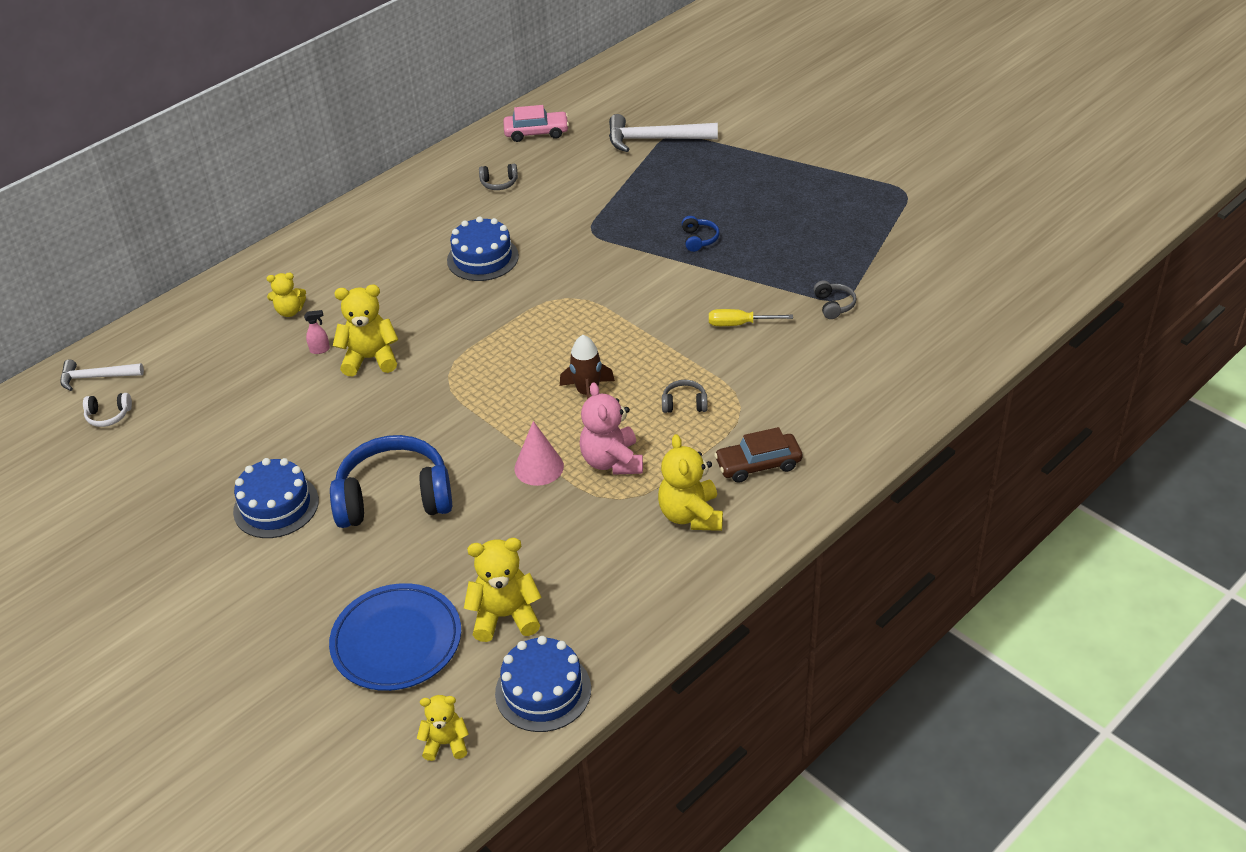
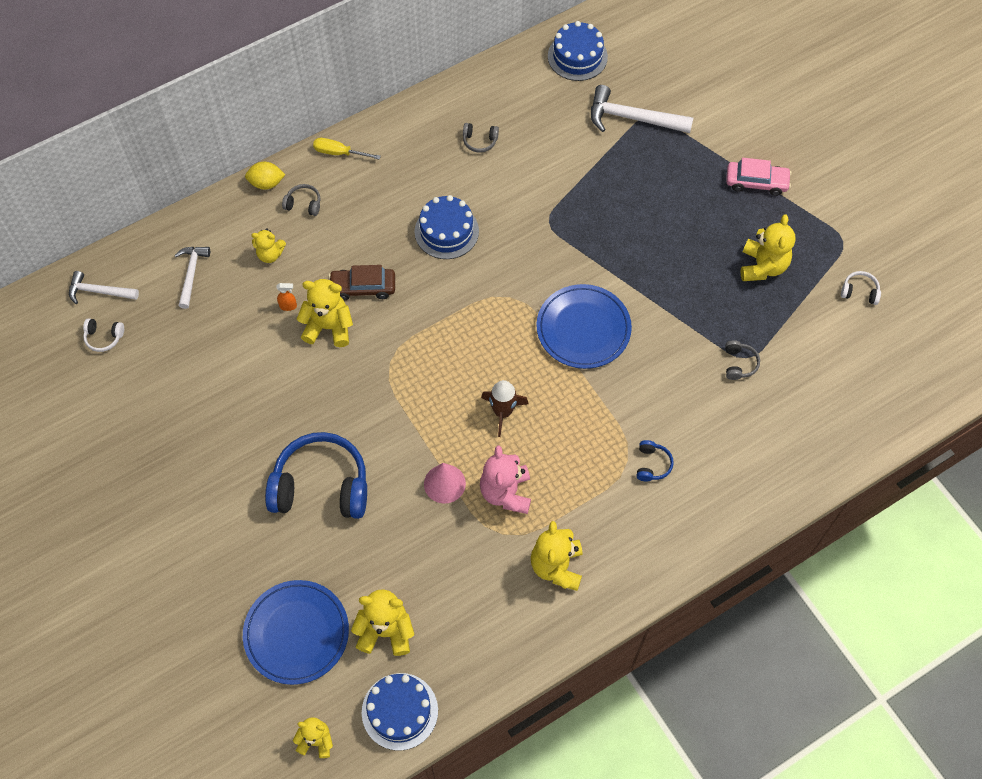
camera: 10 degrees right, 20 degrees up
(202, 343) = (191, 274): none -> white hammer
(273, 255) = (266, 183): none -> yellow lemon
(276, 506) = (225, 470): blue cake -> blue cake (577, 56)
(320, 350) = (288, 306): pink spray bottle -> orange spray bottle
(536, 132) = (527, 83): pink car -> pink car (756, 182)
(656, 308) = (583, 329): none -> blue plate
(684, 404) = (581, 444): grey headphones -> grey headphones (303, 204)
(699, 239) = (641, 255): blue headphones -> blue headphones (652, 464)
(739, 324) = (650, 365): yellow screwdriver -> yellow screwdriver (339, 153)
(758, 464) = (626, 526): brown car -> brown car (363, 287)
(830, 225) = (762, 266): none -> yellow teddy bear
(938, 226) = (859, 291): none -> white headphones

